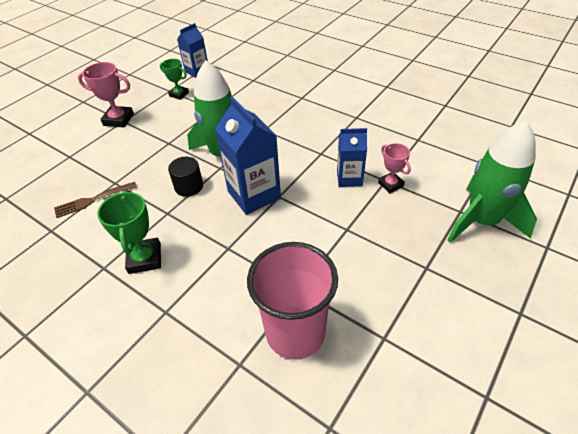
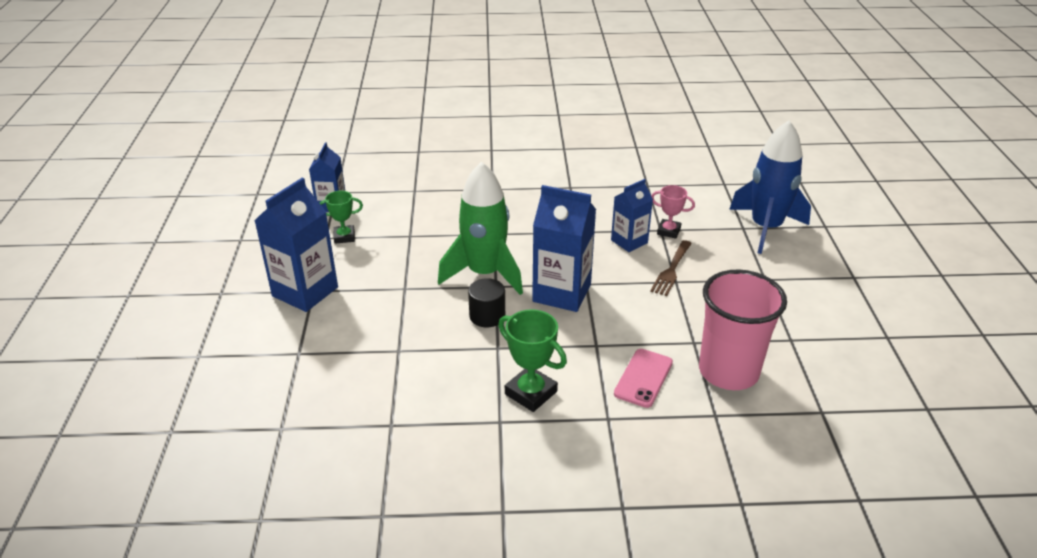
camera: 40 degrees left, 10 degrees down
(93, 200) = (397, 376): brown fork -> brown fork (671, 270)
(118, 120) = (305, 291): pink trophy -> blue carton
(226, 295) = (643, 378): none -> pink phone
(482, 221) = (765, 228): green rocket -> blue rocket

